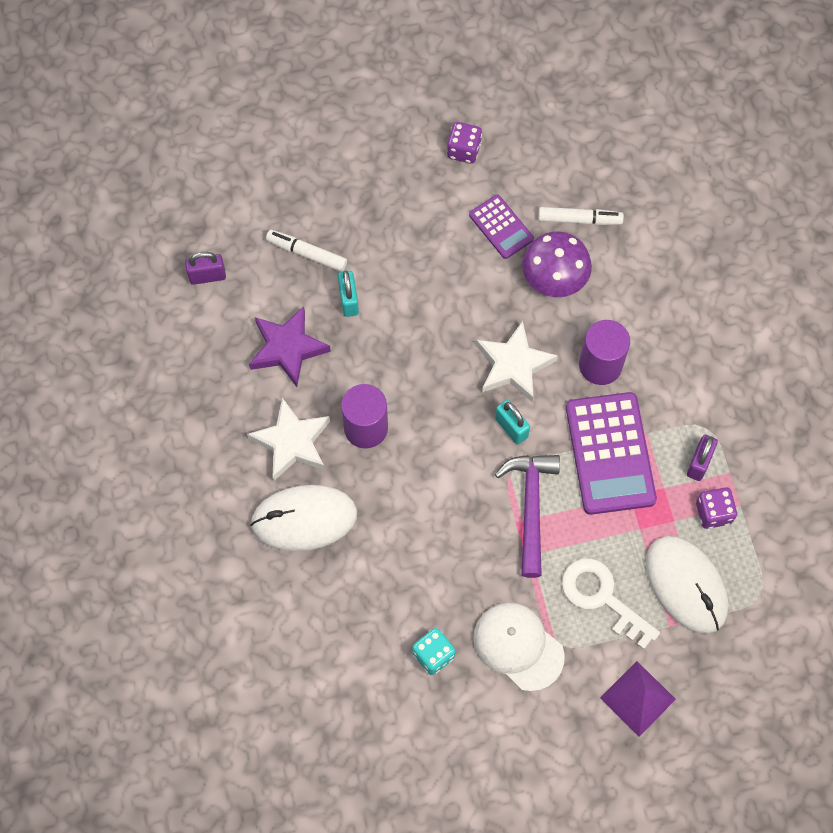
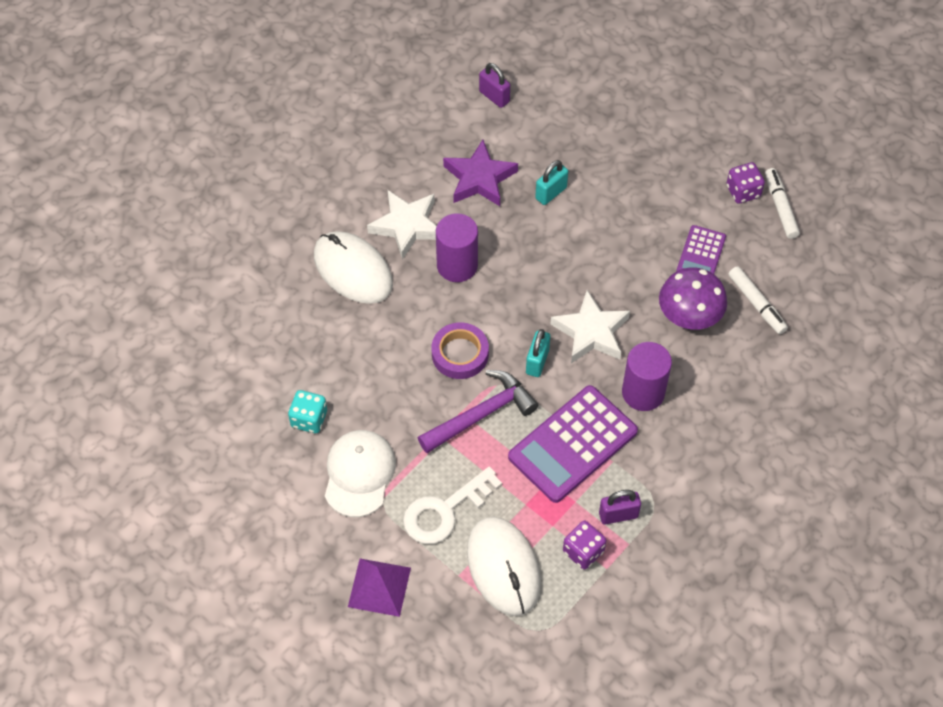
camera: 55 degrees right, 10 degrees down
(307, 253) = (565, 144): white marker -> white marker (780, 207)
(458, 485) = (460, 354): none -> purple tape
(602, 598) = (445, 511): white key -> white key turned 135 degrees counterclockwise
(686, 585) = (503, 567): white mouse -> white mouse turned 45 degrees counterclockwise

